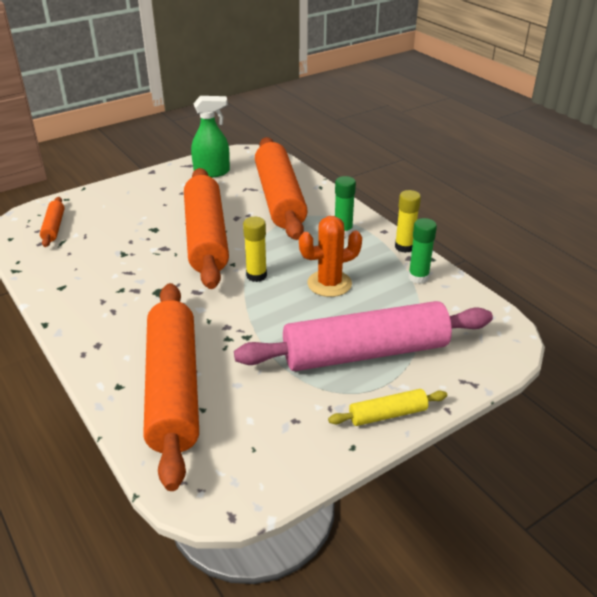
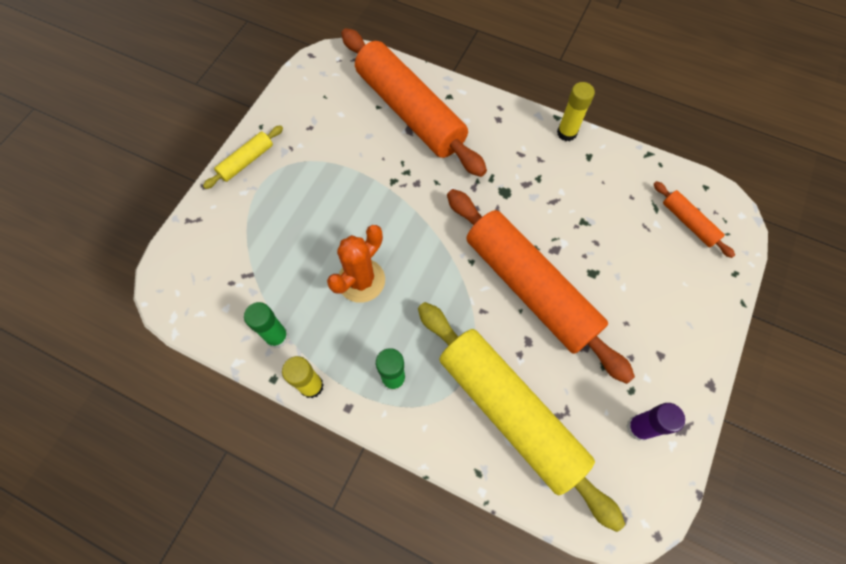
camera: 150 degrees right, 30 degrees up
(212, 172) = (638, 428): green spray bottle -> purple glue stick
(256, 275) = (436, 256): yellow glue stick -> yellow glue stick (566, 133)
(279, 198) = (509, 412): orange rolling pin -> yellow rolling pin
(365, 353) = (287, 210): pink rolling pin -> none

